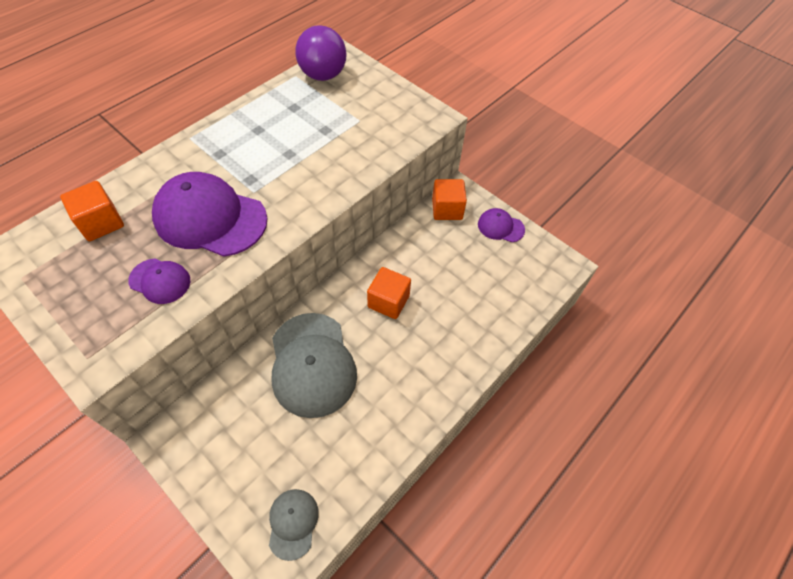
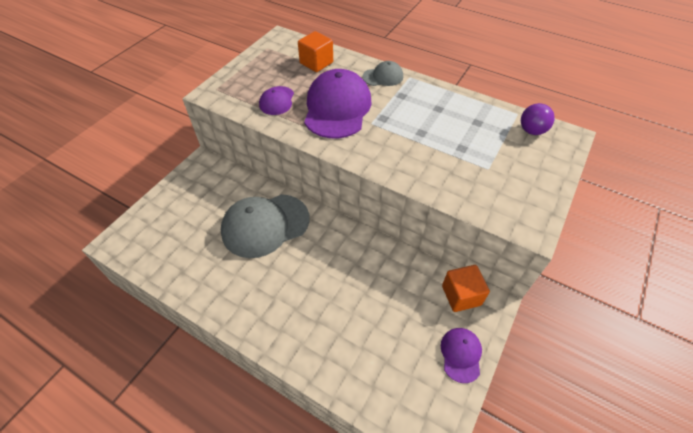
camera: 80 degrees right, 5 degrees down
(293, 523) = (144, 244): grey cap -> grey cap (383, 77)
(323, 75) = (531, 131): purple ball -> purple ball, size x0.63
(388, 301) = (335, 265): orange cube -> none

